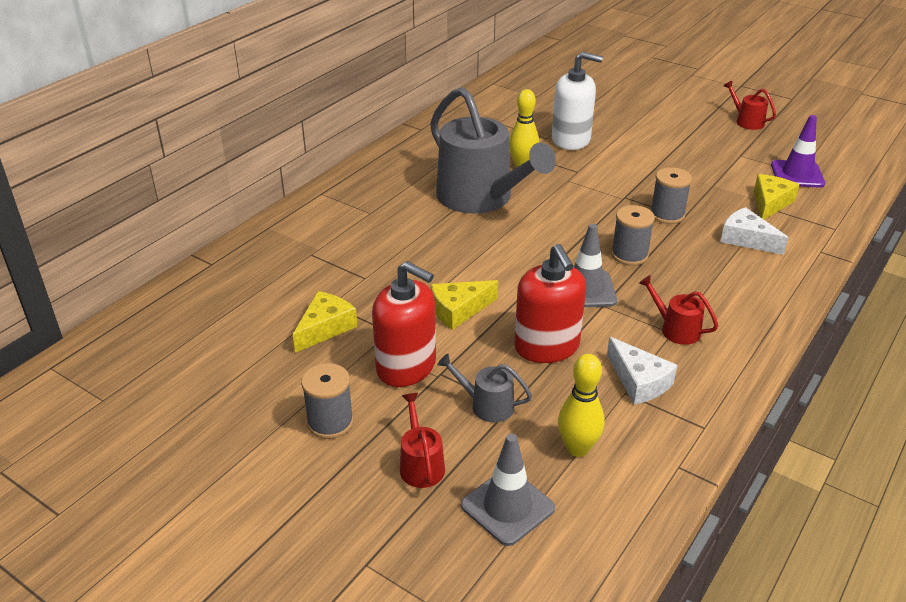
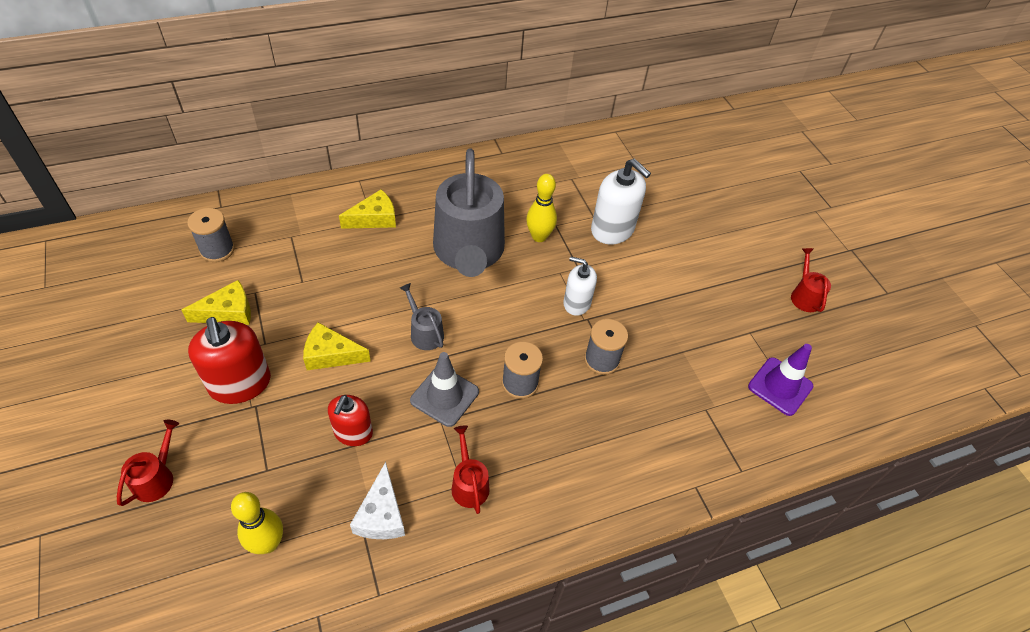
camera: 30 degrees right, 15 degrees up
(330, 422) = (143, 399): grey spool -> grey spool (217, 250)
(487, 405) = (253, 457): grey watering can -> grey watering can (424, 332)
(507, 507) = (167, 558): grey traffic cone -> none
(547, 347) = (353, 432): red soap dispenser -> red soap dispenser, size x0.63
(605, 192) = (576, 303): none -> white soap dispenser
(746, 239) = (641, 430): white cheese -> none
(770, 203) = (712, 404): yellow cheese -> yellow cheese (374, 218)

